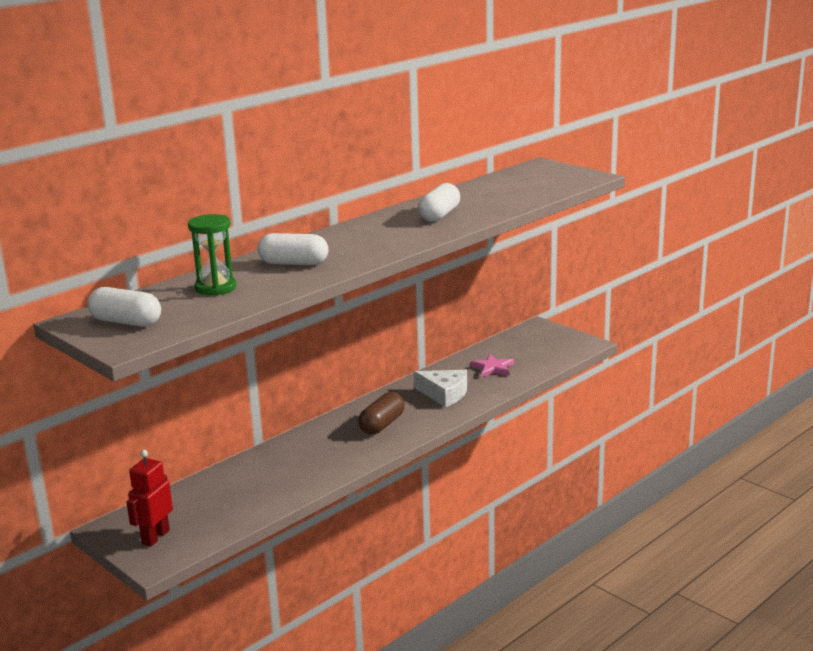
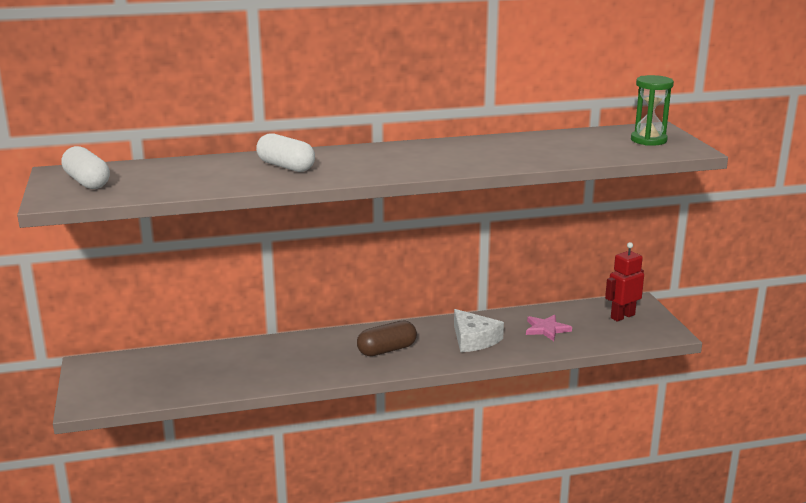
camera: 30 degrees right, 0 degrees up
(155, 537) = (108, 383): red robot -> red robot (622, 316)
(216, 288) = (194, 172): green hourglass -> green hourglass (648, 140)
(439, 215) = (479, 154): white capsule -> none

